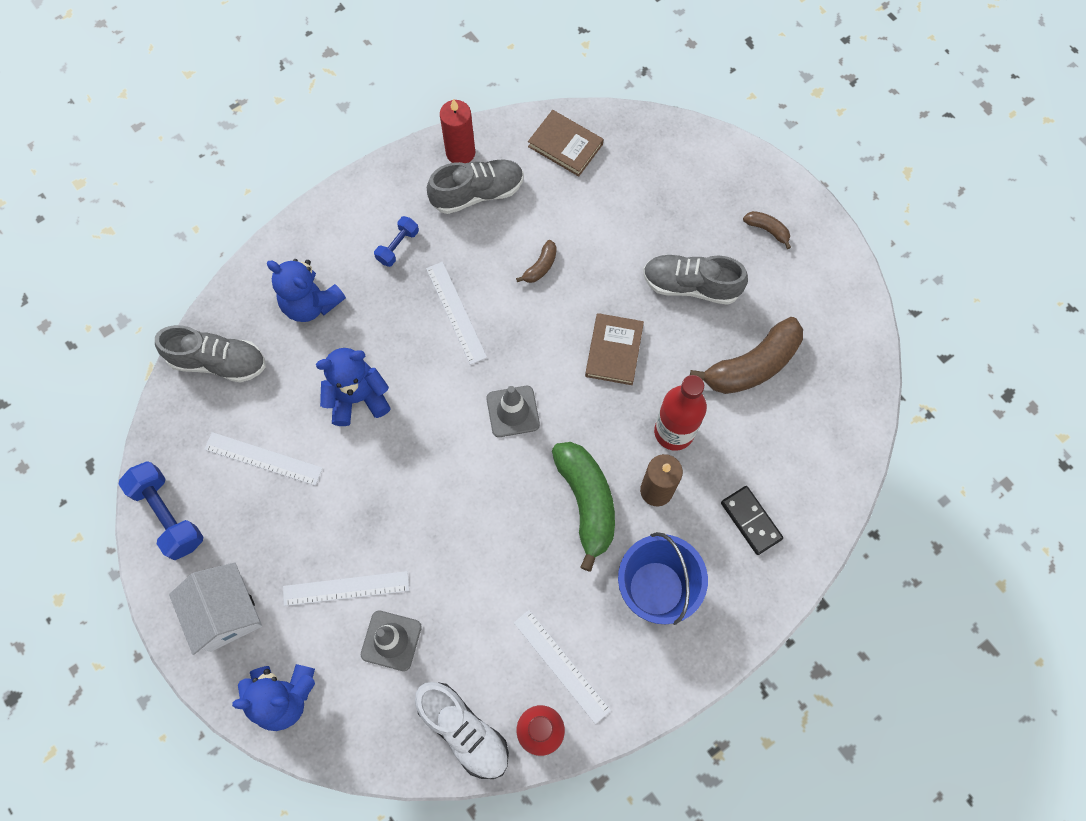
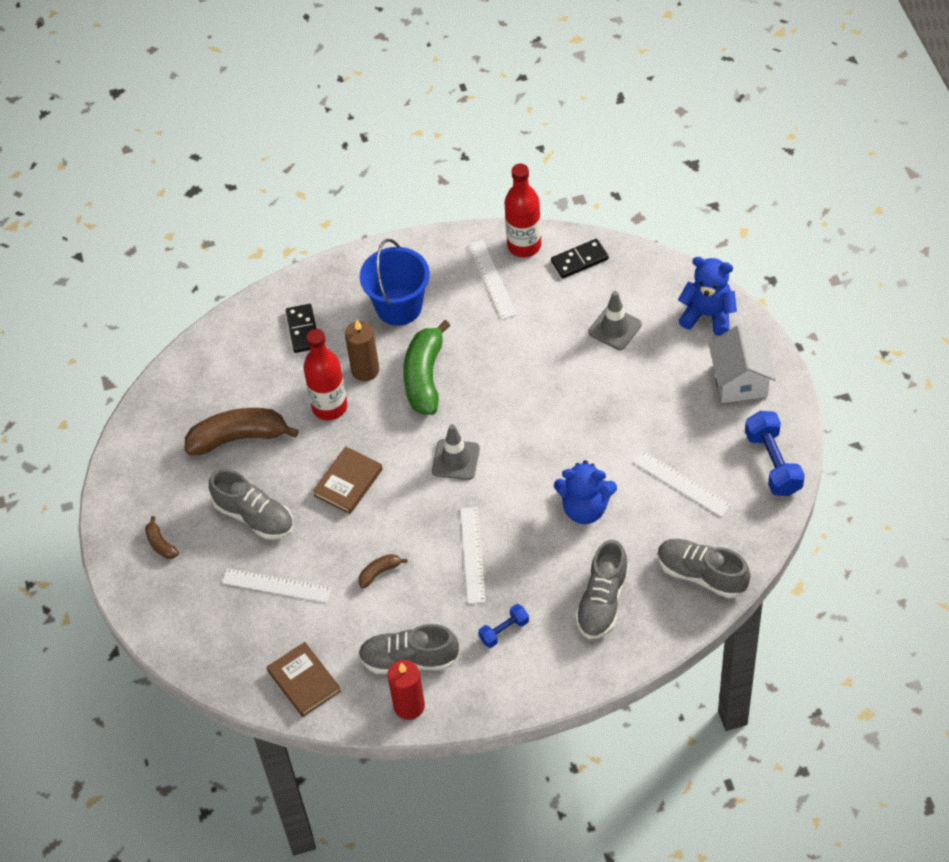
camera: 155 degrees left, 15 degrees down
(311, 303) = (602, 602): blue teddy bear -> grey shoe
(346, 588) = (639, 371): white ruler -> white ruler (276, 585)
(464, 731) = (579, 260): white shoe -> black domino

